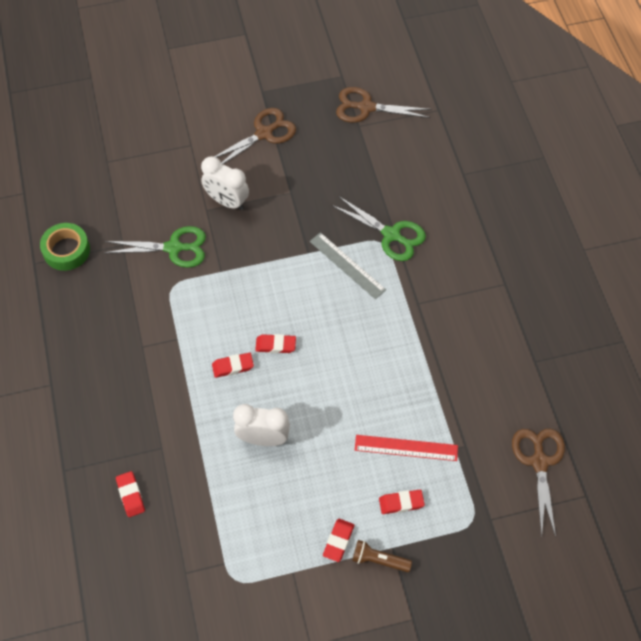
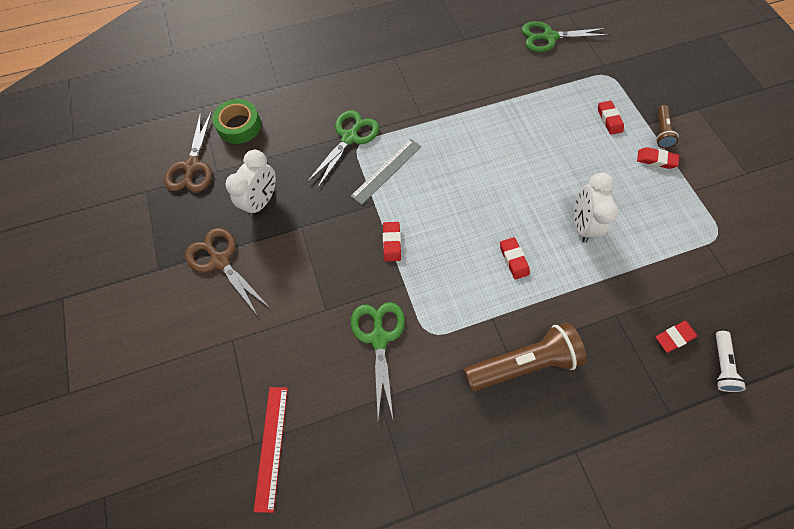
camera: 95 degrees left, 5 degrees up
(66, 250) = (392, 471): green tape -> green tape (239, 126)
(96, 530) = (720, 365): none -> white flashlight
(131, 356) = (522, 363): none -> brown flashlight
(227, 201) = (314, 289): white clock -> white clock (261, 201)
(275, 345) = (483, 224): red eraser -> red eraser (391, 243)
(406, 448) = (560, 118): red ruler -> red ruler (271, 446)
(539, 462) = (549, 37): brown scissors -> green scissors

